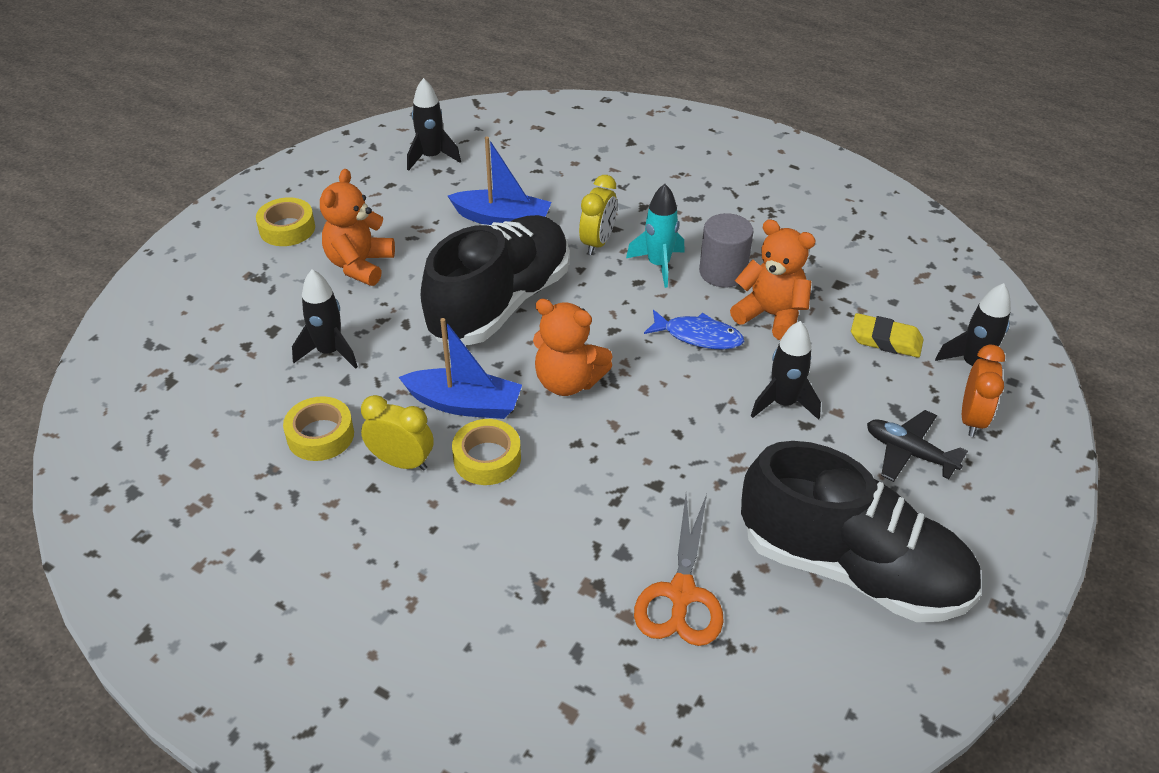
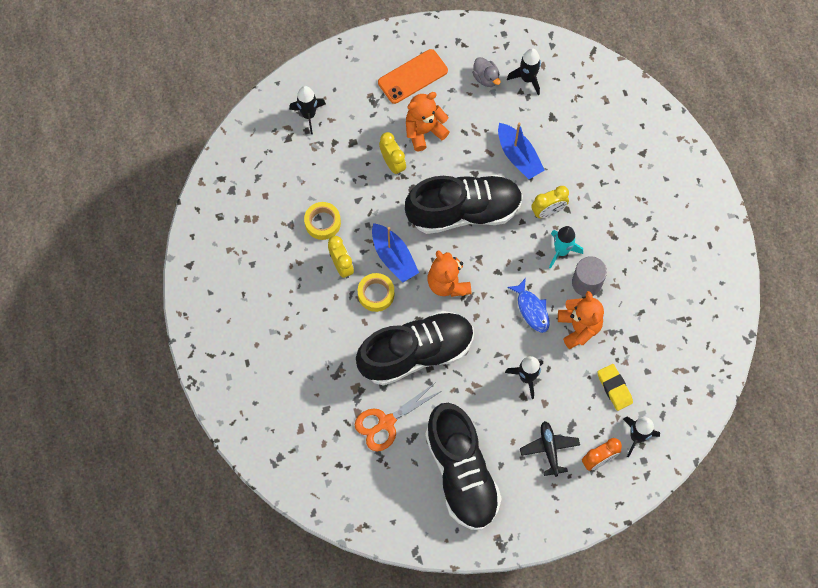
camera: 45 degrees right, 25 degrees up
(287, 228) = (412, 76): yellow tape -> orange phone
(329, 352) = (365, 177): black rocket -> black rocket (308, 115)
(353, 316) = (393, 163): none -> yellow clock
(382, 182) = (486, 78): none -> grey duck
(620, 481) = (416, 353): none -> black shoe

